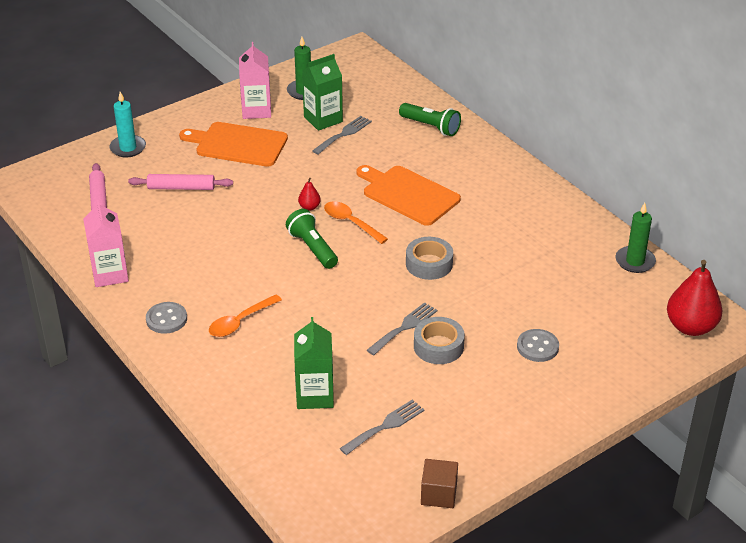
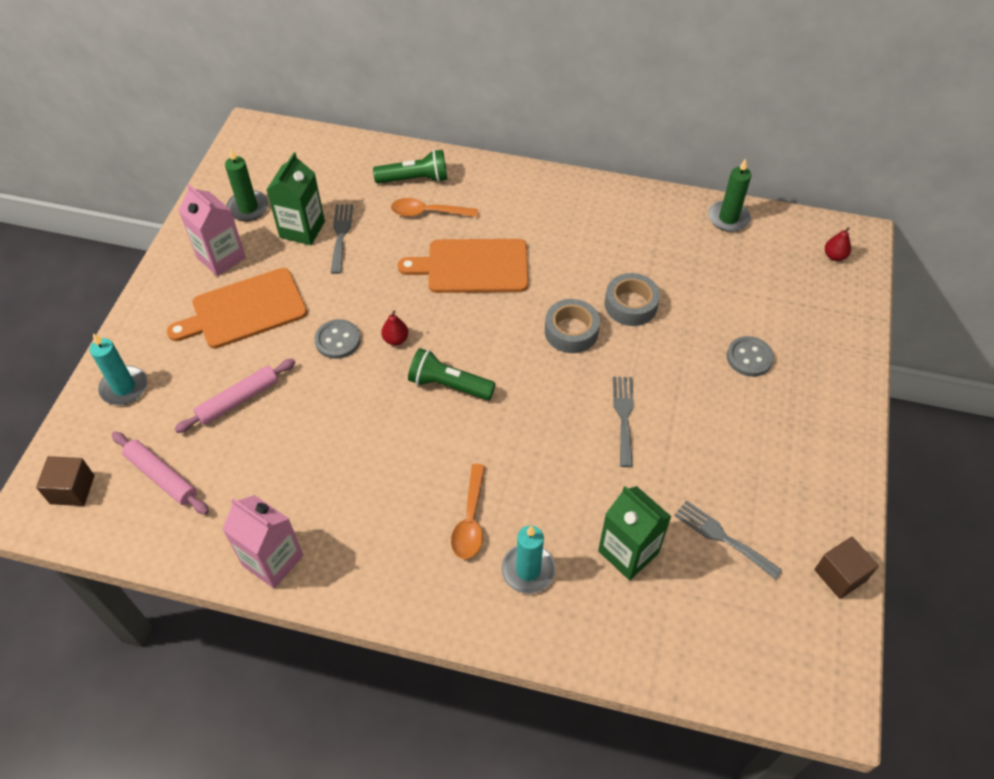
camera: 40 degrees left, 15 degrees up
(48, 181) = (72, 489): none -> brown cube
(166, 319) = (393, 572): grey button -> grey button (337, 340)
(243, 366) = (528, 570): none -> turquoise candle
(350, 222) = (453, 332): orange spoon -> orange spoon (428, 212)
(385, 426) = (722, 537): grey fork -> grey fork turned 60 degrees counterclockwise
(438, 346) = (673, 415): grey tape -> grey tape (631, 305)
(690, 327) = (834, 256): red pear -> red pear, size x0.46

